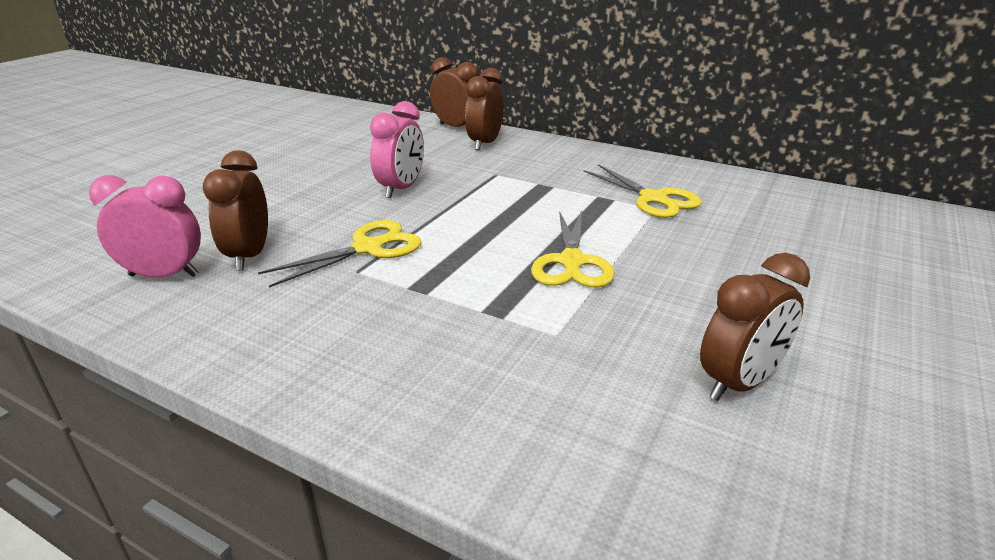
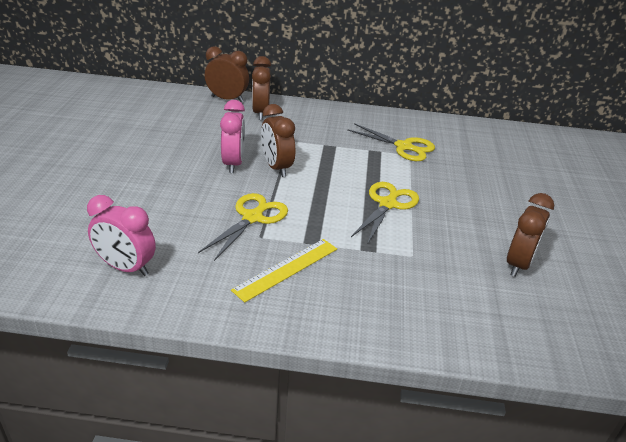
camera: 25 degrees left, 5 degrees up
(164, 275) = (126, 267): pink clock -> pink clock turned 135 degrees counterclockwise
(249, 256) = (174, 239): brown clock -> brown clock (276, 167)
(353, 315) = (286, 269): none -> yellow ruler
(572, 262) = (387, 204): yellow scissors -> yellow scissors turned 135 degrees counterclockwise

